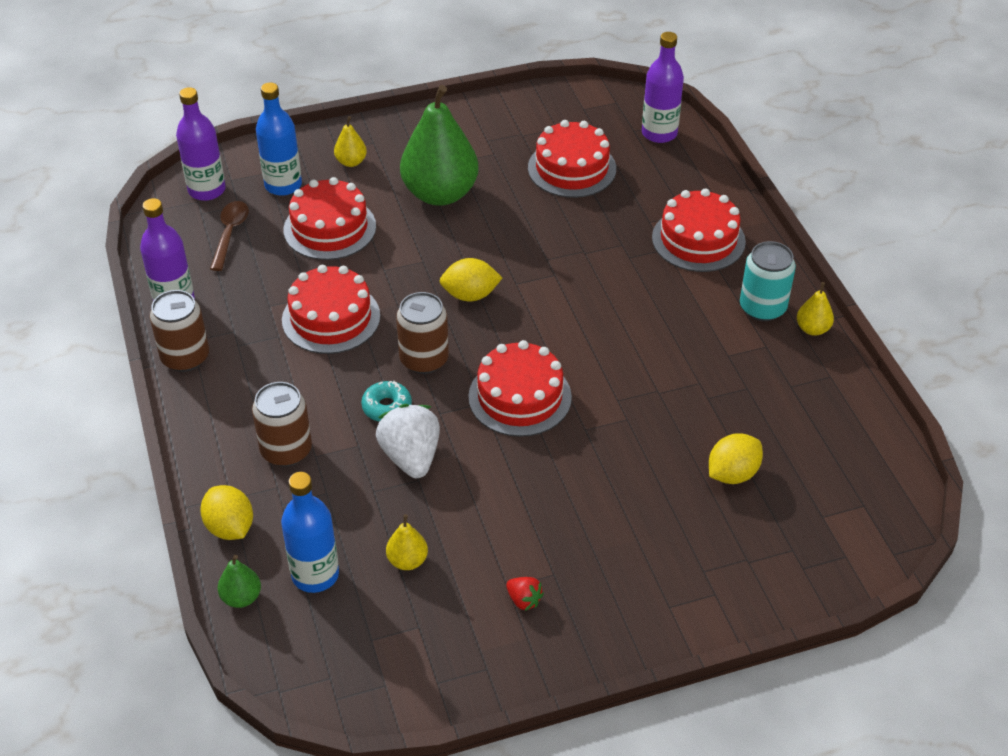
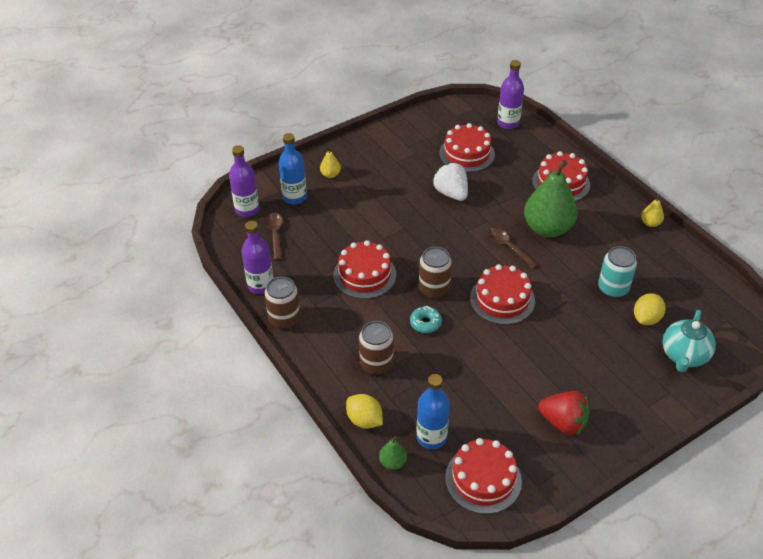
camera: 15 degrees left, 0 degrees up
(330, 228) = (337, 219): red cake -> red cake (483, 479)
(407, 560) = (483, 415): yellow pear -> none
(411, 457) = (455, 350): white strawberry -> white strawberry (451, 193)
(440, 194) = (395, 184): green pear -> green pear (547, 228)
(470, 295) = (443, 243): yellow lemon -> none
(524, 600) = (563, 422): red strawberry -> red strawberry, size x2.06
(567, 320) = (508, 247): none -> brown spoon
(762, 308) = (616, 216): turquoise can -> turquoise can (613, 288)
(765, 543) = (684, 355): none -> turquoise teapot

